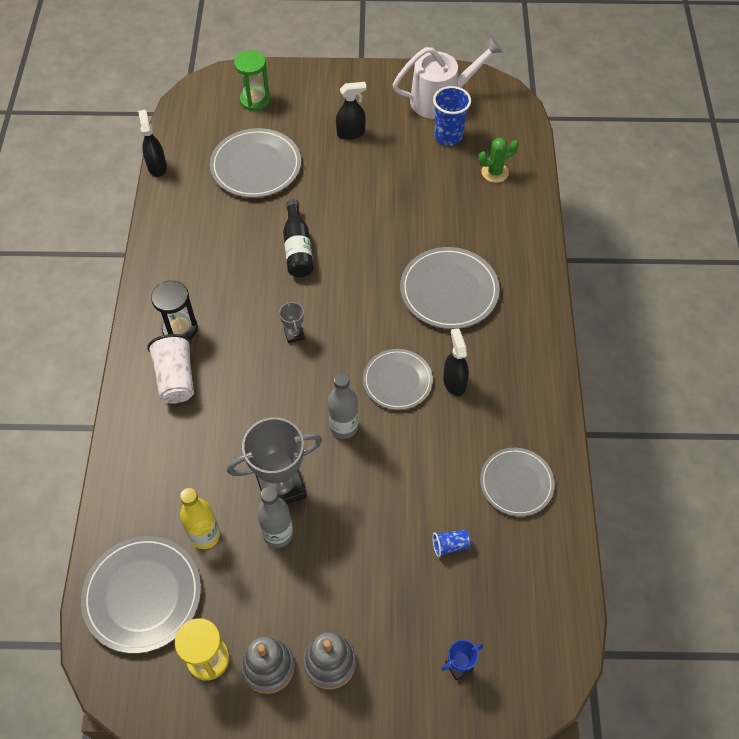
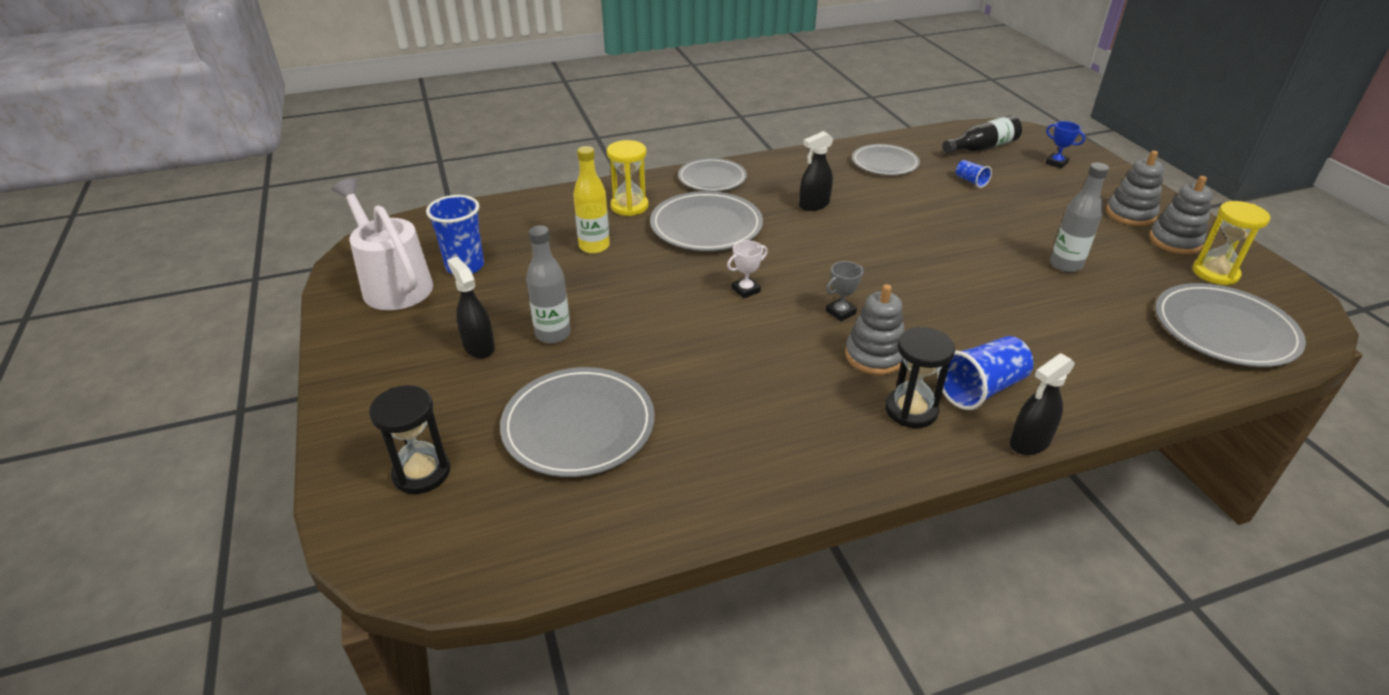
camera: 110 degrees left, 20 degrees down
(157, 167) = (627, 554): black spray bottle -> black spray bottle (1029, 442)
(176, 378) = (981, 389): white cup -> blue cup
(205, 535) = (1122, 308): yellow bottle -> yellow bottle (594, 246)
(238, 333) = (874, 356): none -> grey stacking toy
(255, 100) = (421, 473): green hourglass -> black hourglass
(281, 486) = (1020, 275): grey trophy -> none
(298, 248) = (712, 342): black bottle -> black bottle (982, 147)
(344, 427) = (920, 254): grey bottle -> grey bottle (553, 334)
(347, 286) = (746, 290): none -> white trophy
(397, 381) = (840, 234): grey plate -> grey plate (712, 178)
(495, 172) = (518, 226): green cactus -> none
(501, 247) = (629, 206): none -> yellow hourglass

